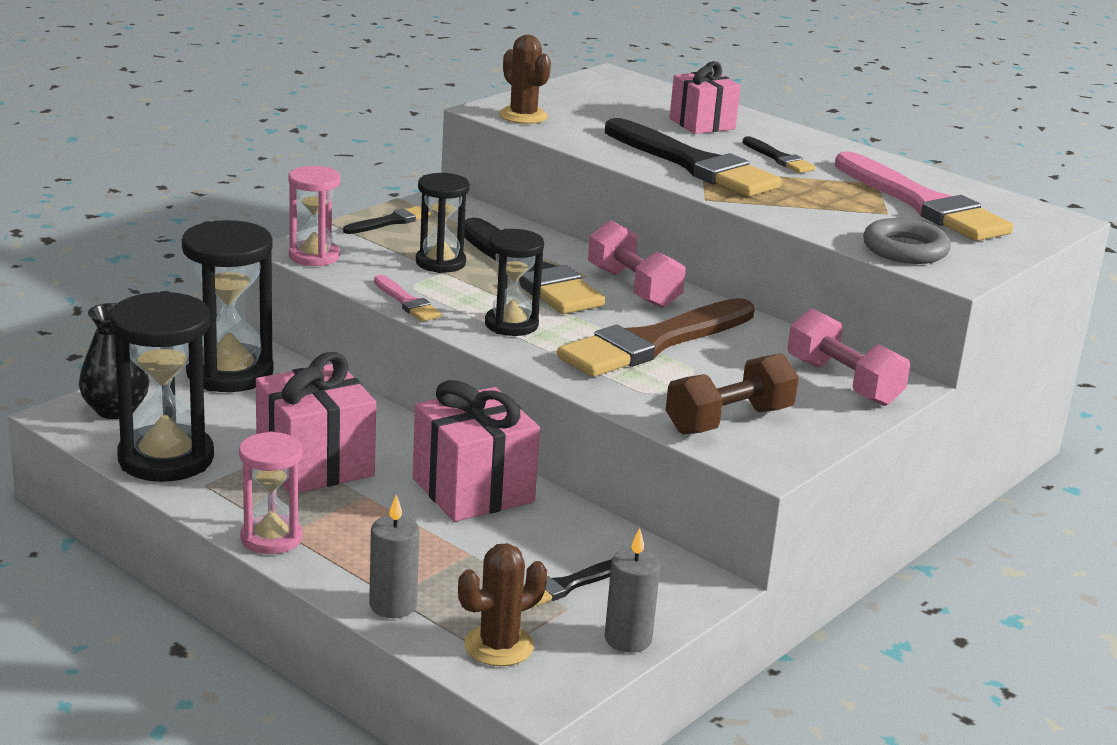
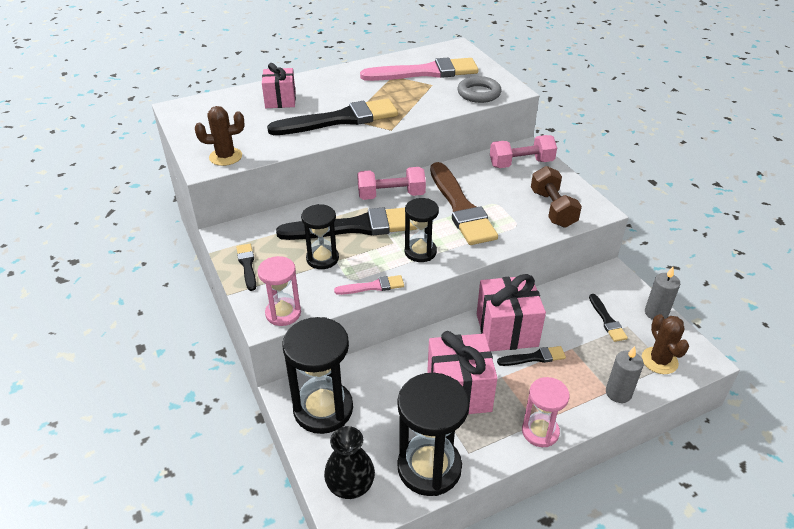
camera: 65 degrees left, 15 degrees up
(779, 158) = (345, 92): black brush -> black brush (534, 357)

